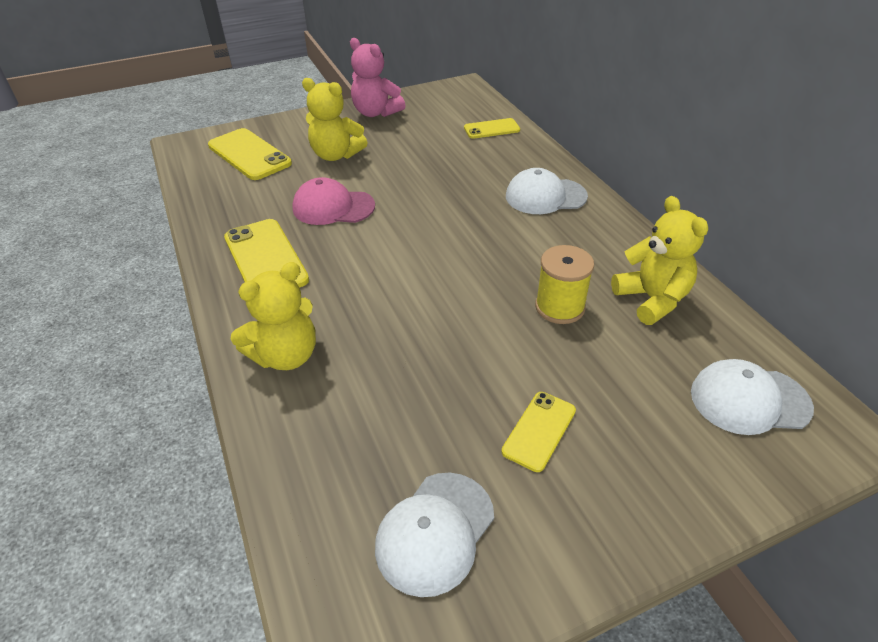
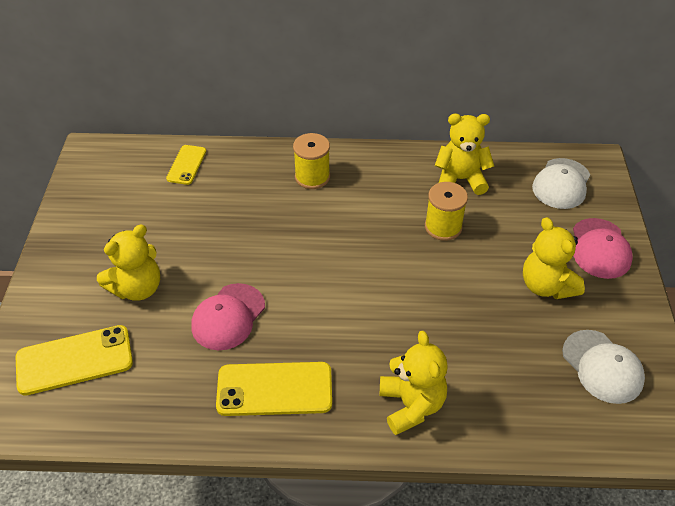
camera: 65 degrees left, 5 degrees up
(376, 113) = (81, 232): pink teddy bear -> none
(539, 431) = (546, 286): yellow phone -> yellow teddy bear
(545, 196) = (312, 177): white cap -> yellow spool
(661, 478) = (600, 248): none -> pink cap

